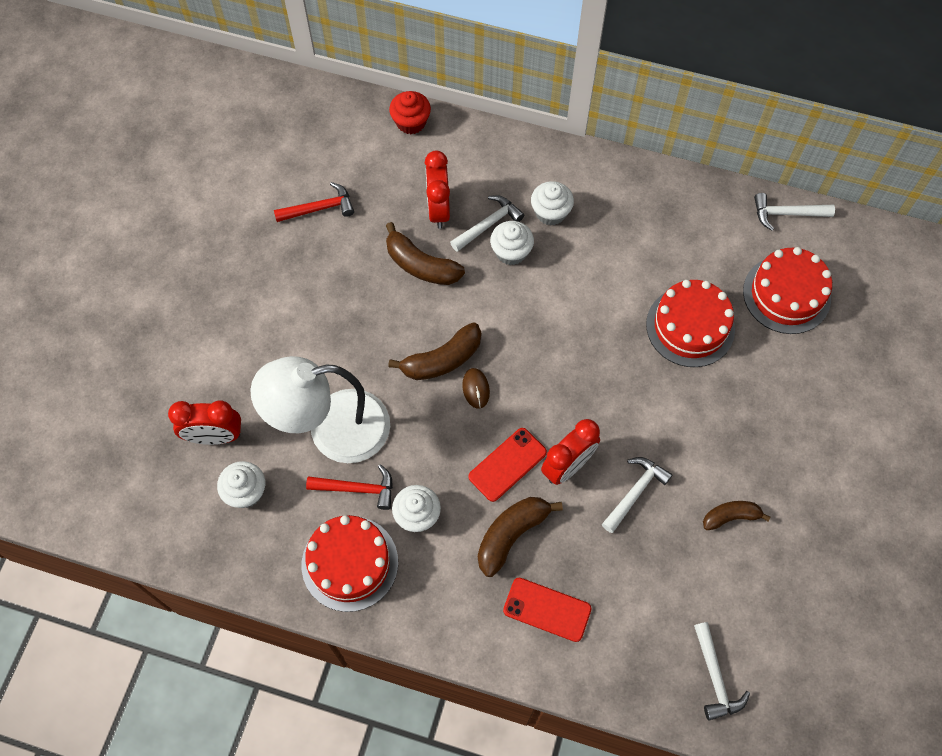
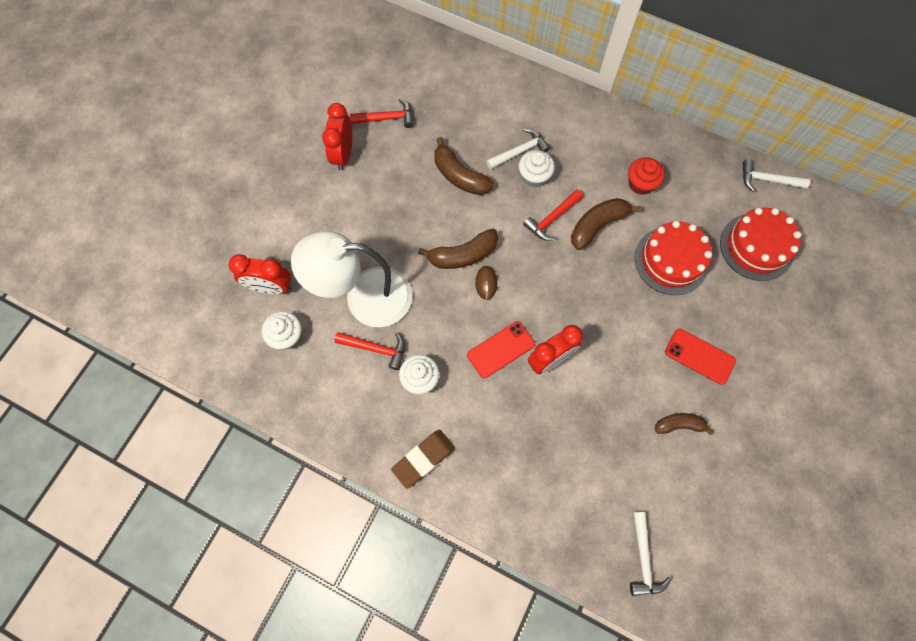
camera: 10 degrees right, 5 degrees up
(350, 563) = (359, 408): red cake -> none
(411, 122) = (472, 61): red cupcake -> red cupcake (641, 184)
(438, 209) = (481, 133): red clock -> red clock (343, 154)
(438, 608) = (423, 459): none -> brown eraser
(511, 535) = (493, 408): brown banana -> brown banana (597, 226)
(541, 300) = (552, 219): none -> red hammer
(547, 609) = (512, 475): red phone -> red phone (699, 356)
(550, 212) = (572, 149): white cupcake -> none
(635, 492) = (602, 390): white hammer -> none

